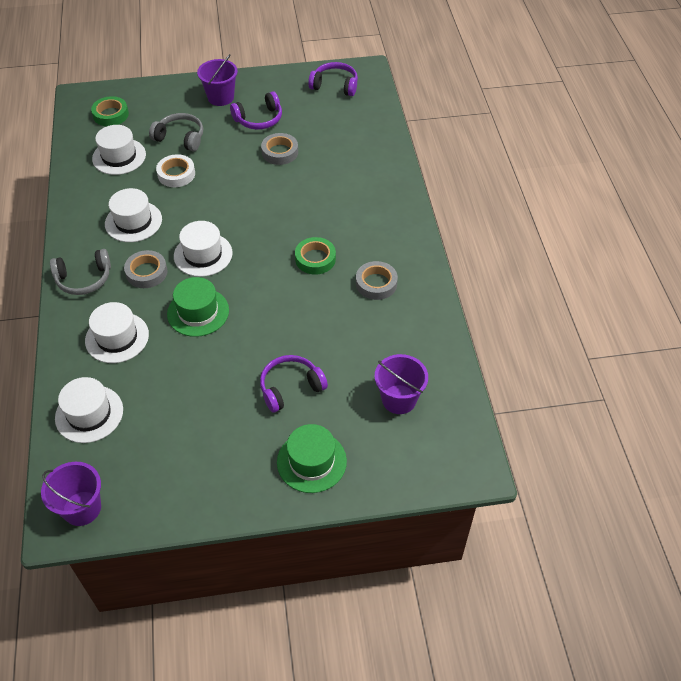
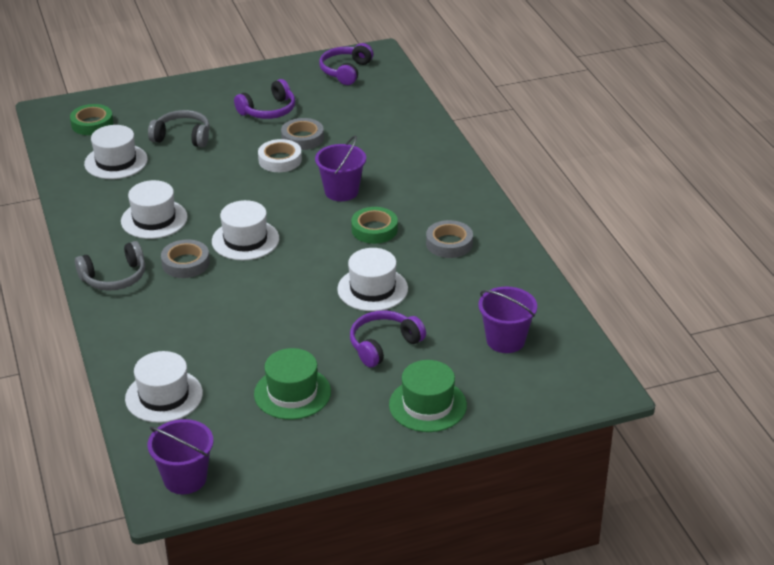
camera: 10 degrees left, 15 degrees down
(117, 337) = (172, 325): white hat -> white hat (372, 289)
(176, 174) = (189, 171): white tape -> white tape (280, 160)
(198, 312) = (257, 292): green hat -> green hat (292, 393)
(220, 97) = (217, 95): purple bucket -> purple bucket (341, 191)
(335, 85) = (345, 71): purple headphones -> purple headphones turned 75 degrees counterclockwise

